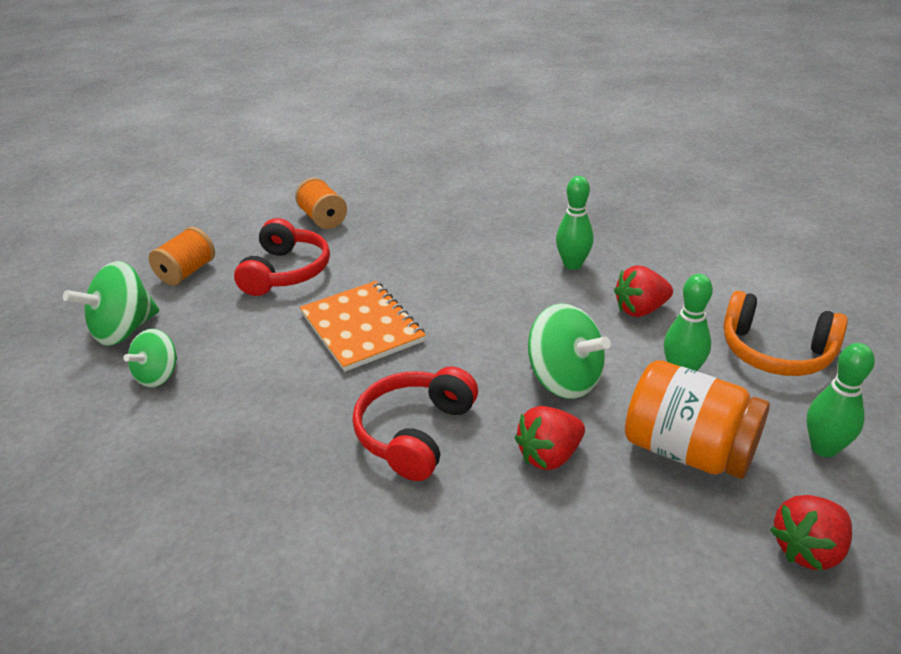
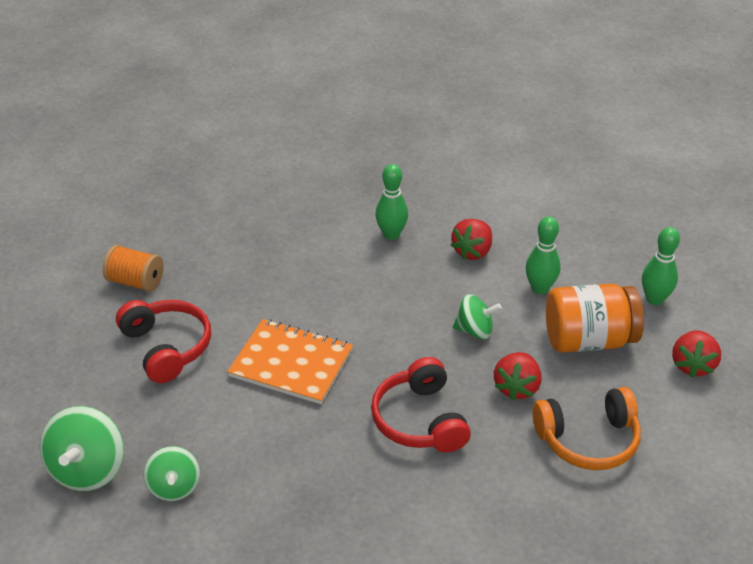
camera: 40 degrees left, 5 degrees up
(187, 272) = (72, 391): orange spool -> none
(564, 380) = (475, 330): green spinning top -> green spinning top, size x0.64
(775, 352) = (579, 245): orange headphones -> orange headphones (588, 440)

